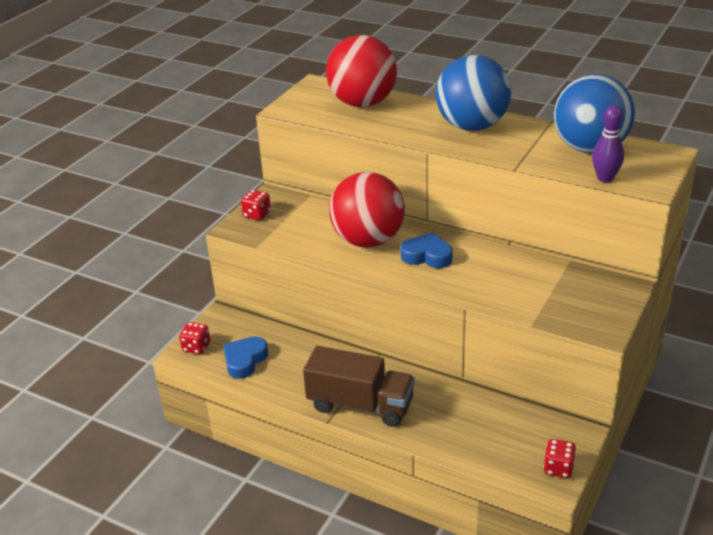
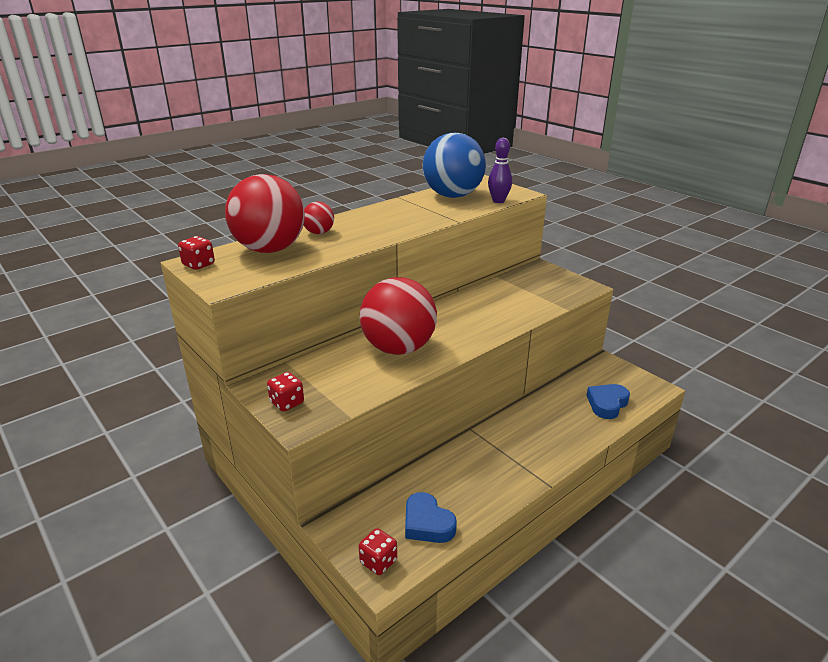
camera: 70 degrees left, 5 degrees down
(360, 405) = (535, 458): brown truck -> none
(416, 111) = (319, 233): none -> red ball
(427, 256) = (446, 326): blue heart -> blue heart (607, 404)
(472, 126) = (373, 220): blue ball -> none
(558, 468) = (641, 382): red dice -> red dice (198, 264)

